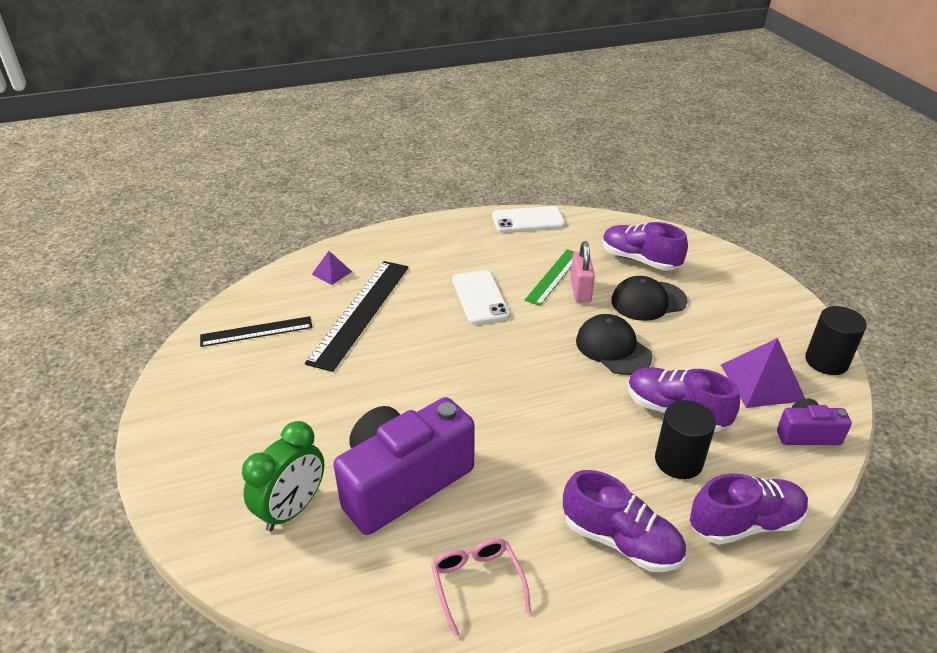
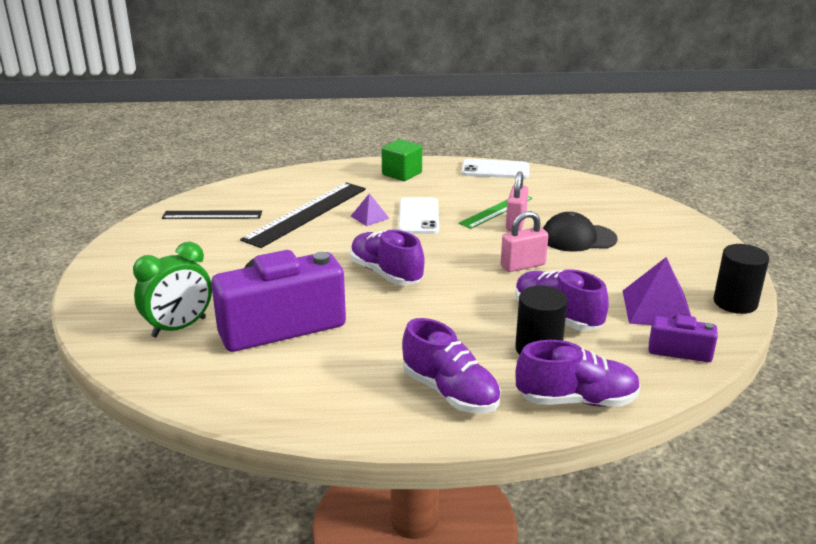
camera: 15 degrees right, 10 degrees down
(331, 273) = (296, 185): purple pyramid -> purple pyramid (370, 217)
(436, 239) = (402, 174): none -> green cube
(477, 583) = (305, 397): pink glasses -> none
(613, 348) = (523, 265): black cap -> pink padlock
(639, 260) = (587, 209): purple shoe -> purple shoe (386, 273)

